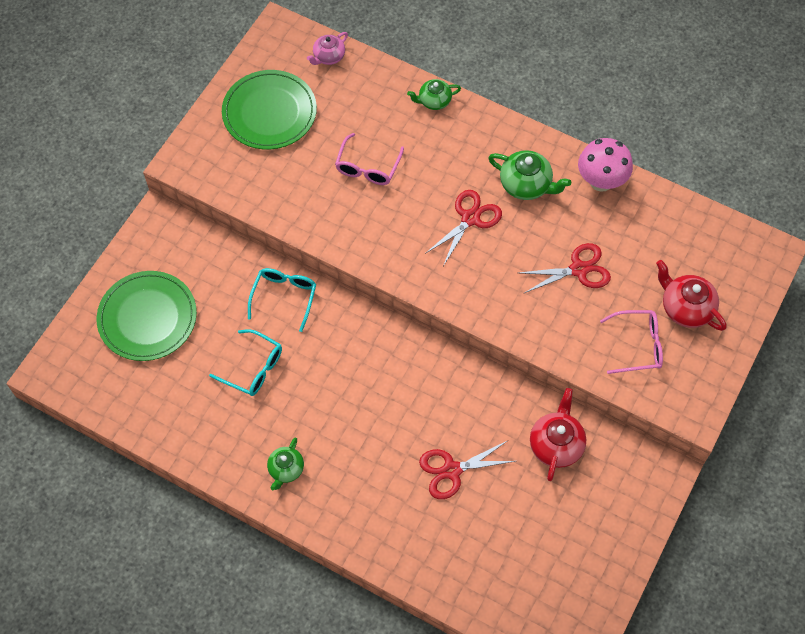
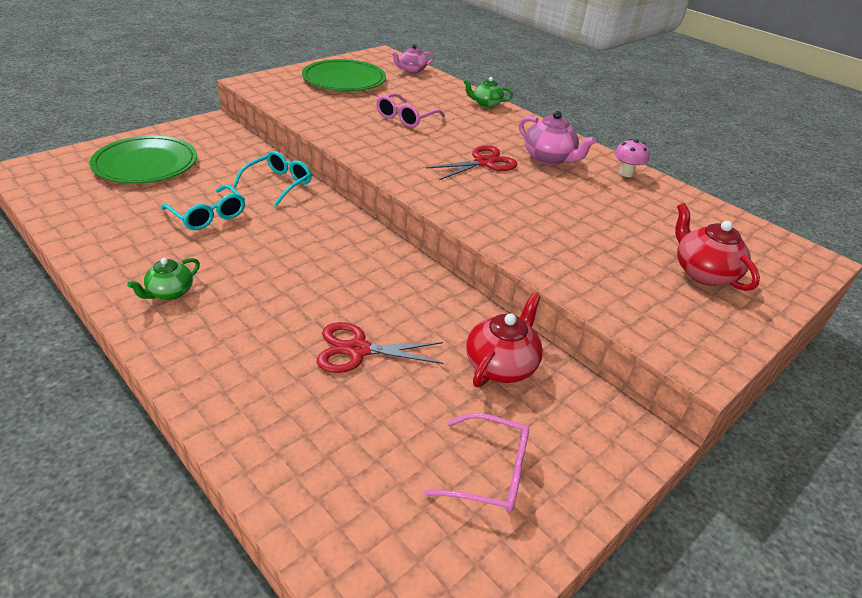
camera: 15 degrees right, 25 degrees down
(526, 185) = (549, 158): green teapot -> pink teapot
(579, 270) = (583, 217): red scissors -> none
(601, 181) = (626, 173): pink mushroom -> pink mushroom, size x0.61
(638, 345) = (636, 285): pink glasses -> pink glasses (490, 472)

